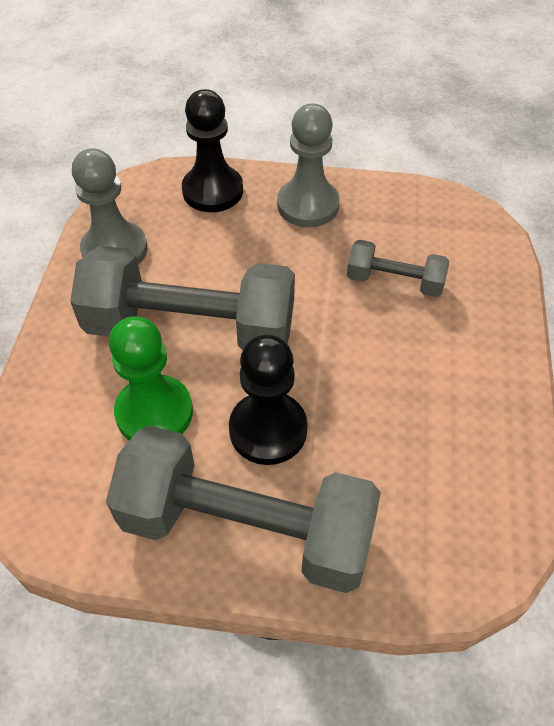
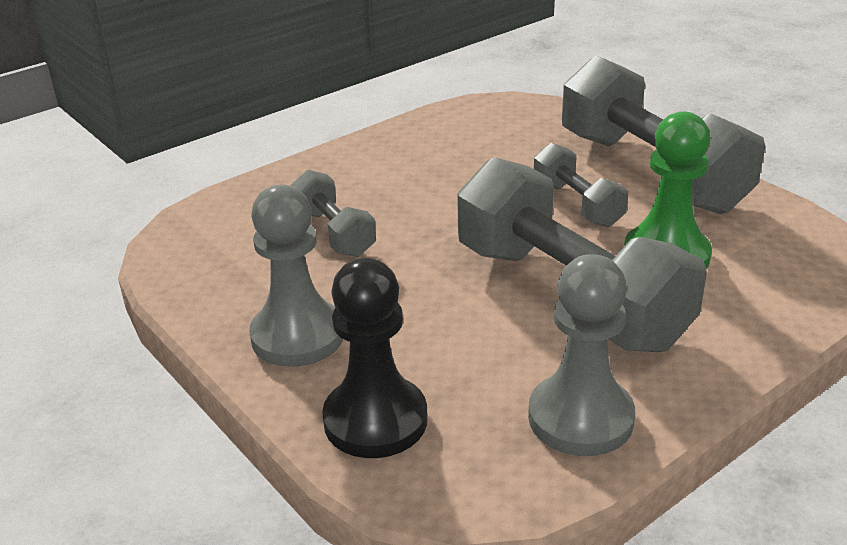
camera: 135 degrees left, 20 degrees down
(268, 430) = (577, 204): black pawn -> grey dumbbell

